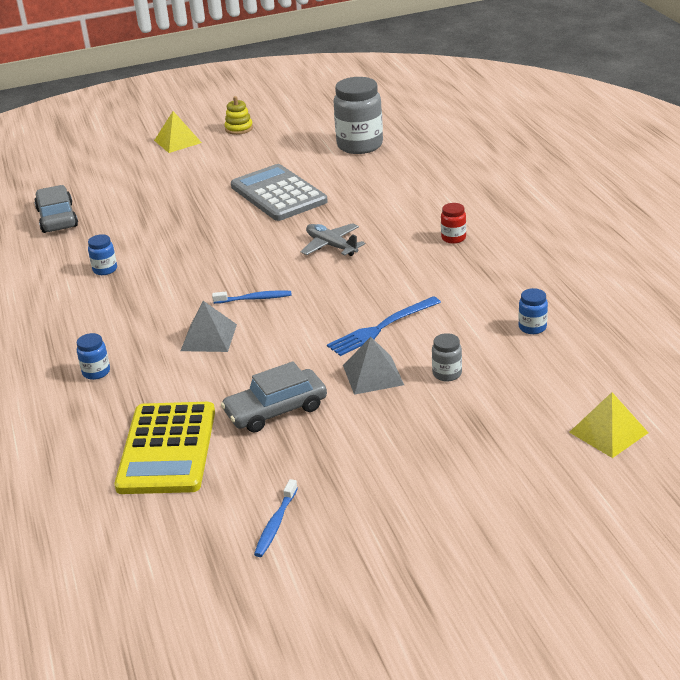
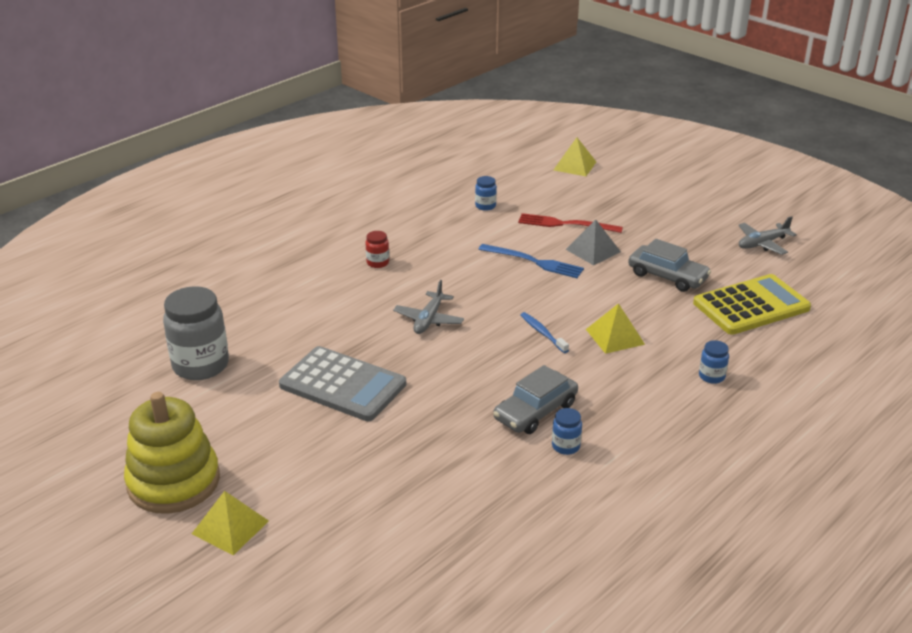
camera: 120 degrees left, 0 degrees up
(57, 218) = (489, 544): grey car -> grey car (535, 411)
(208, 337) = (615, 336): grey pyramid -> yellow pyramid
(239, 128) = (174, 482): yellow stacking toy -> yellow stacking toy, size x2.24
(276, 523) = (762, 244): blue toothbrush -> grey plane
(278, 194) = (342, 385): grey calculator -> grey calculator turned 90 degrees counterclockwise
(447, 374) = (566, 224): grey jar -> red fork

